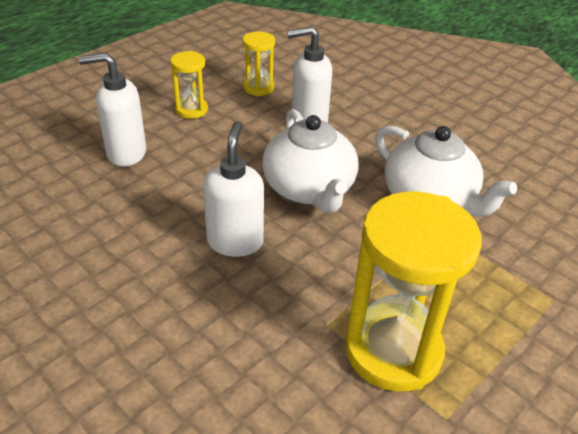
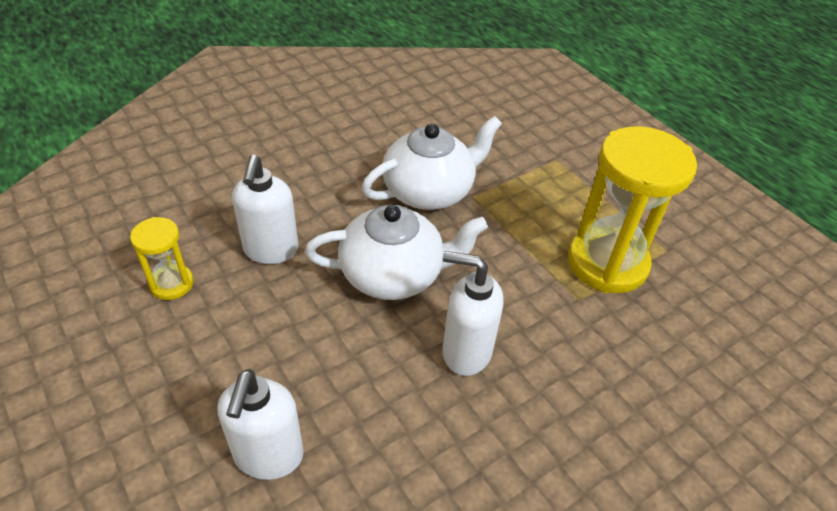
camera: 80 degrees left, 5 degrees up
(191, 110) = (191, 366): yellow hourglass -> none

